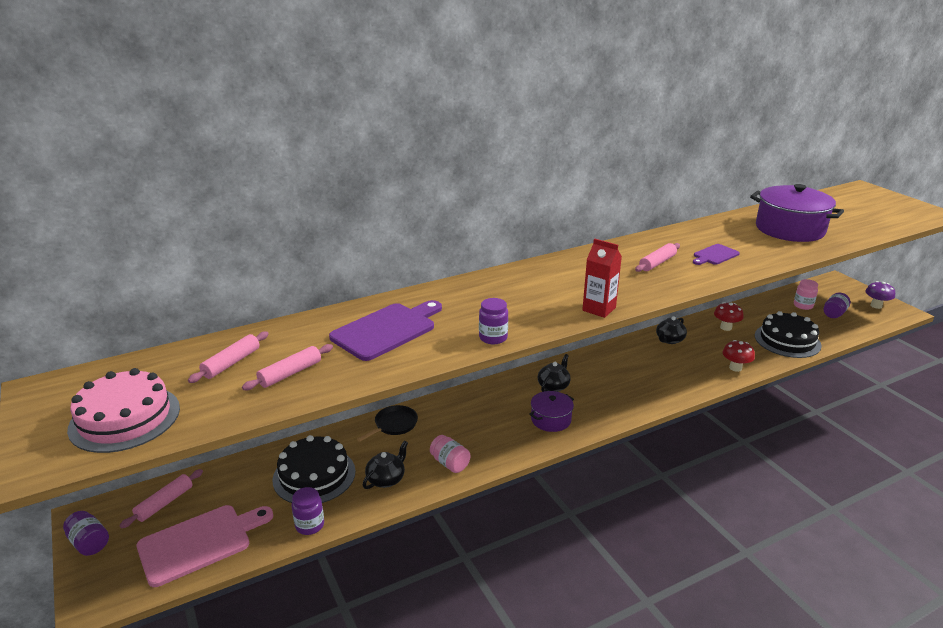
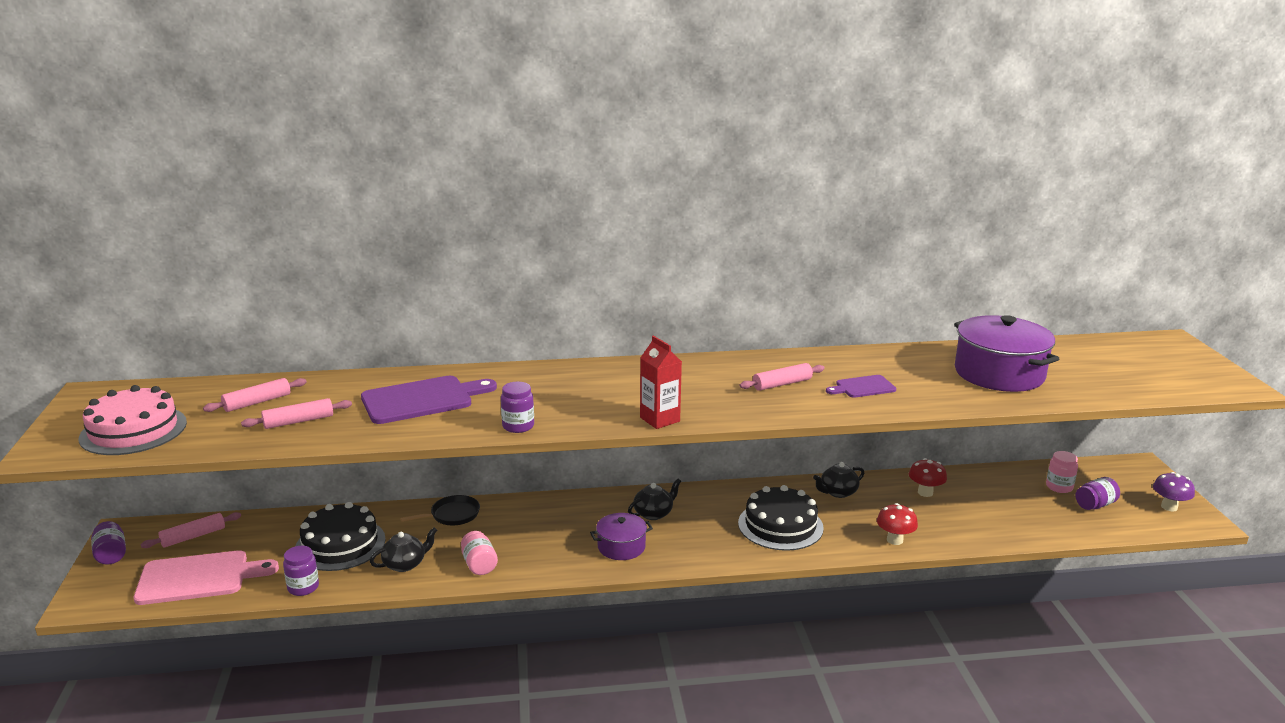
camera: 20 degrees right, 5 degrees down
(787, 340) = (995, 523): black cake -> black cake (780, 525)

